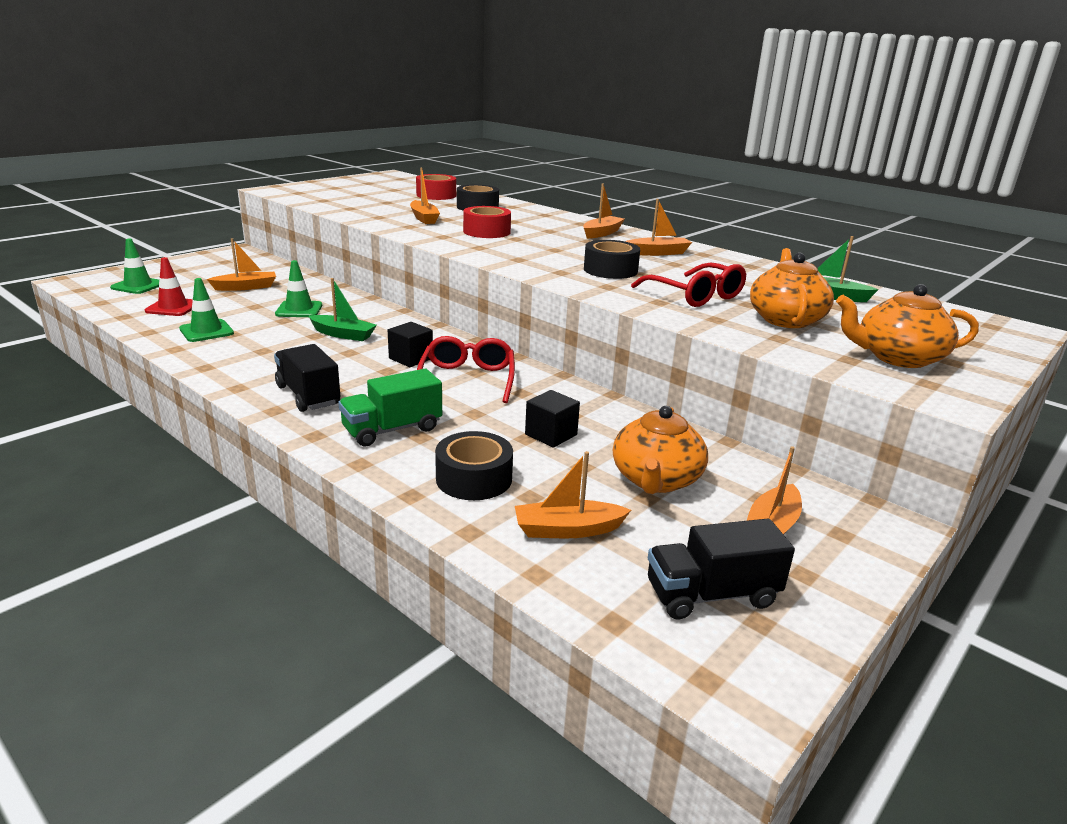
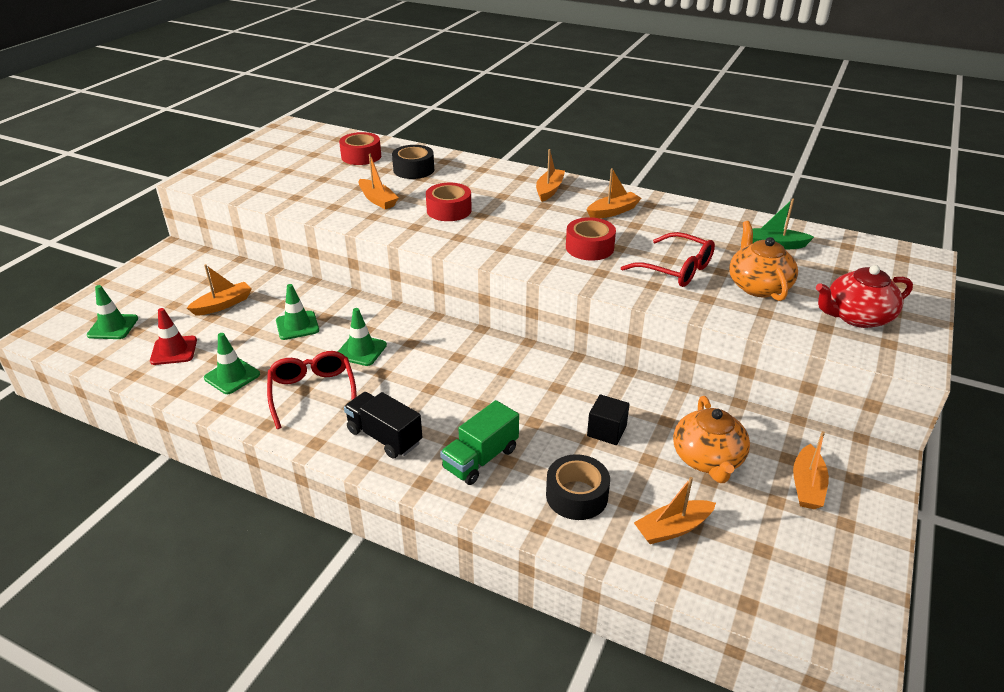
camera: 15 degrees left, 10 degrees up
(343, 334) = (361, 350): green boat -> green traffic cone
(411, 358) = (441, 368): black cube -> none
(467, 379) = (504, 382): red glasses -> red glasses (313, 393)
(610, 270) = (589, 247): black tape -> red tape
(711, 595) = (797, 561): black truck -> none
(897, 358) = (857, 317): orange teapot -> red teapot

